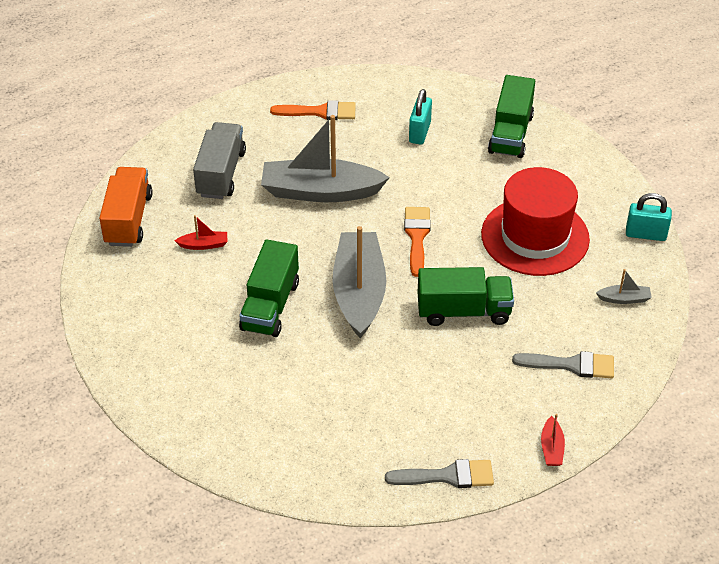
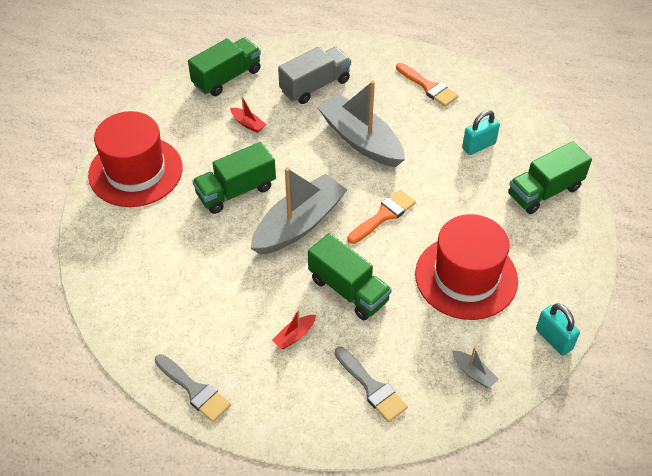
camera: 45 degrees right, 5 degrees up
(128, 219) = (227, 77): orange truck -> green truck
(154, 356) = (135, 171): none -> red hat
(551, 448) = (282, 433): red boat -> red boat (294, 335)

